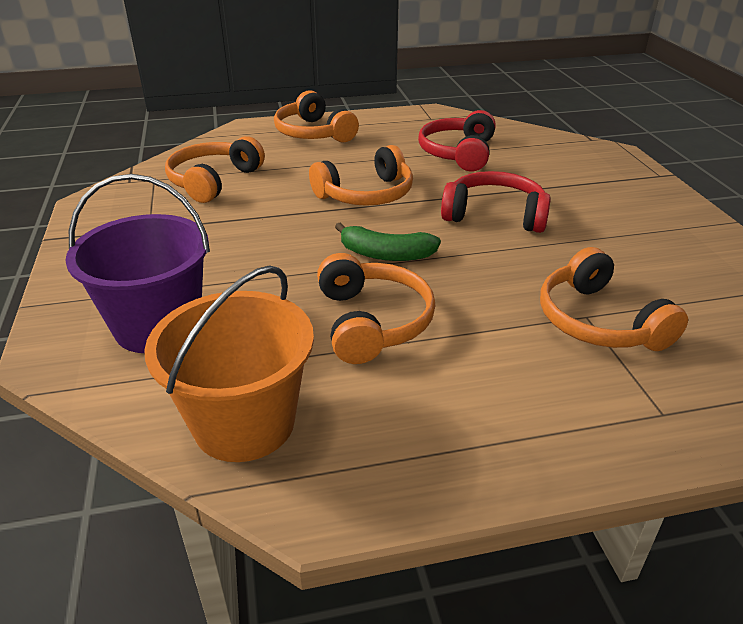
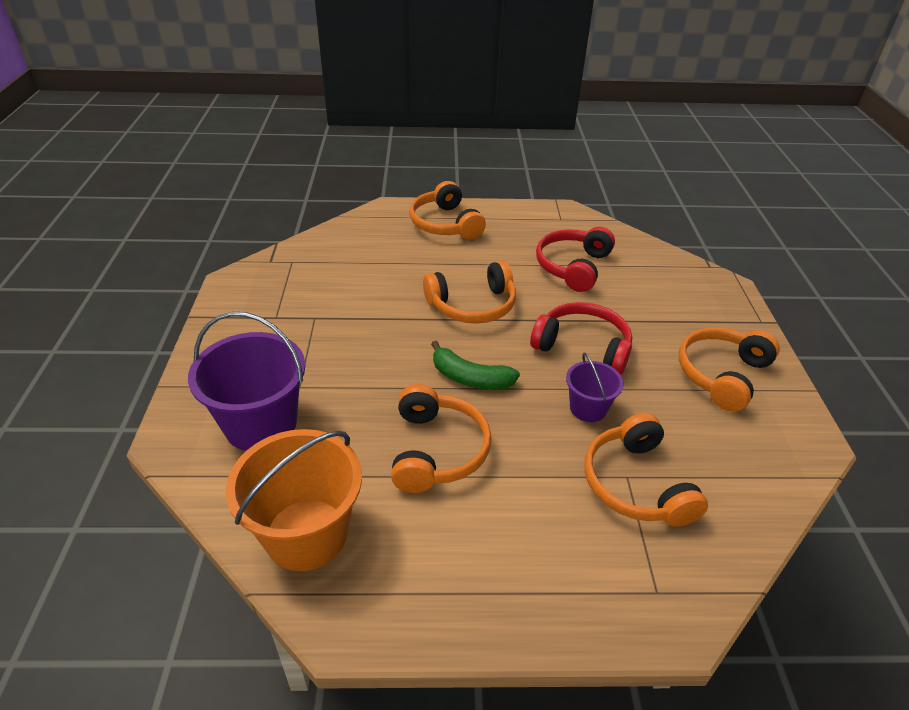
camera: 10 degrees right, 5 degrees up
(213, 181) = (342, 270): orange headphones -> orange headphones (721, 375)
(521, 264) = (588, 408): none -> purple bucket

